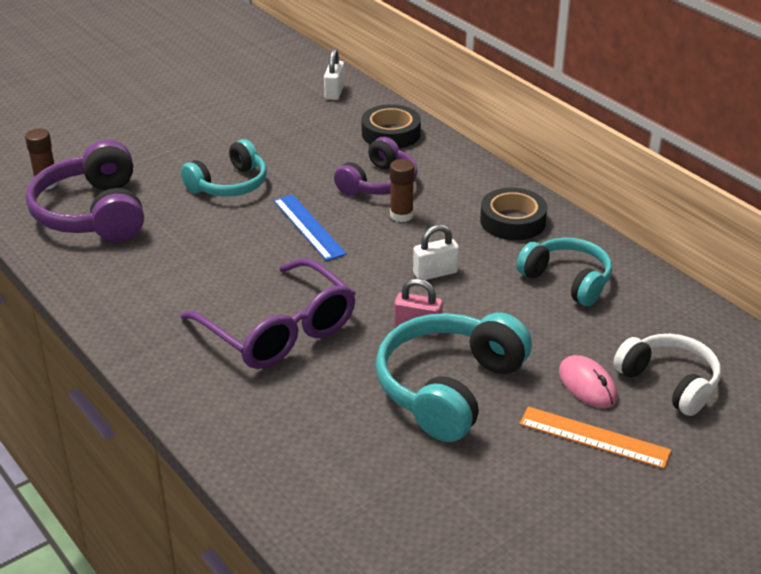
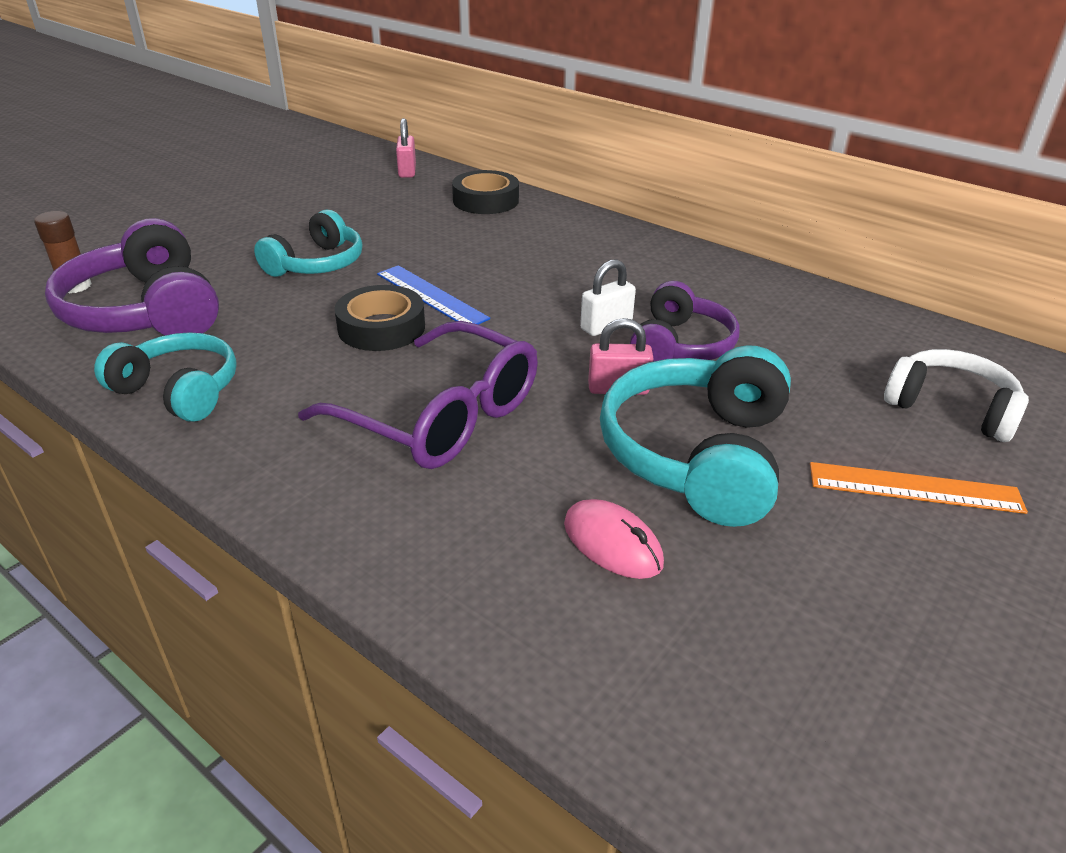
camera: 15 degrees left, 0 degrees up
(334, 92) = (407, 171): white padlock -> pink padlock
(378, 183) = (494, 245): purple headphones -> purple headphones (680, 345)
(401, 215) = (535, 273): brown glue stick -> none
(512, 221) = (663, 265): black tape -> black tape (381, 327)
(567, 280) = (760, 315): turquoise headphones -> turquoise headphones (179, 391)
(587, 385) = (861, 425): pink mouse -> pink mouse (612, 543)

